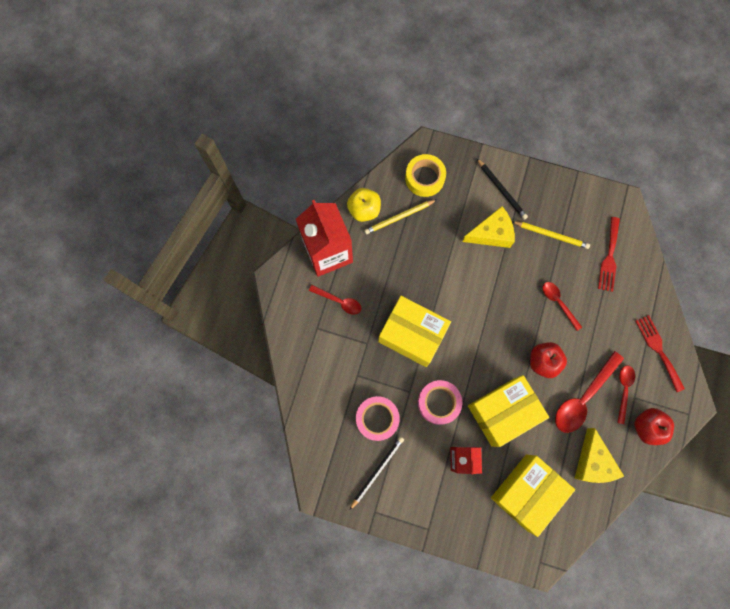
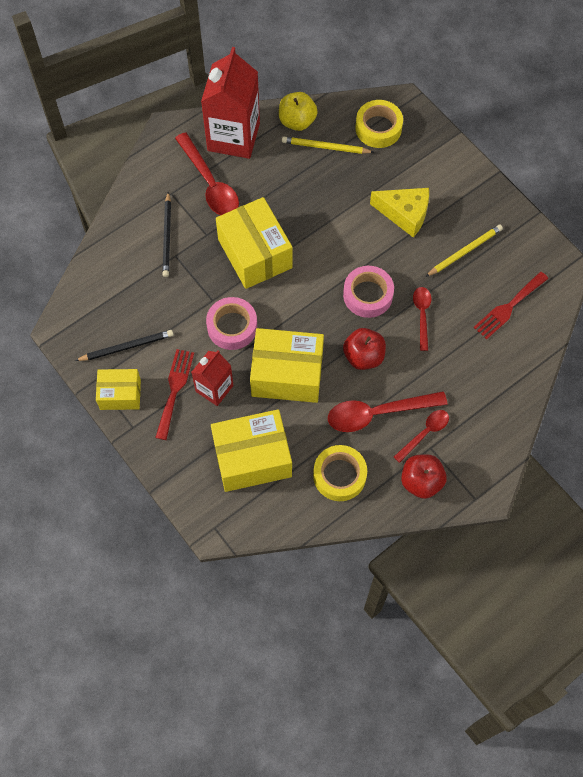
camera: 35 degrees right, 10 degrees down
(339, 301) = (210, 183): red spoon -> red spoon, size x1.71
(377, 418) = (163, 303): pink tape -> pink tape (368, 295)
(400, 511) = (120, 394): none -> yellow box
(501, 190) = (446, 183): black pencil -> black pencil (167, 236)
(551, 235) = (464, 251): yellow pencil -> yellow pencil turned 90 degrees counterclockwise
(592, 462) = (339, 475): yellow cheese -> yellow tape
(658, 349) = (491, 420): red fork -> red fork (174, 390)

